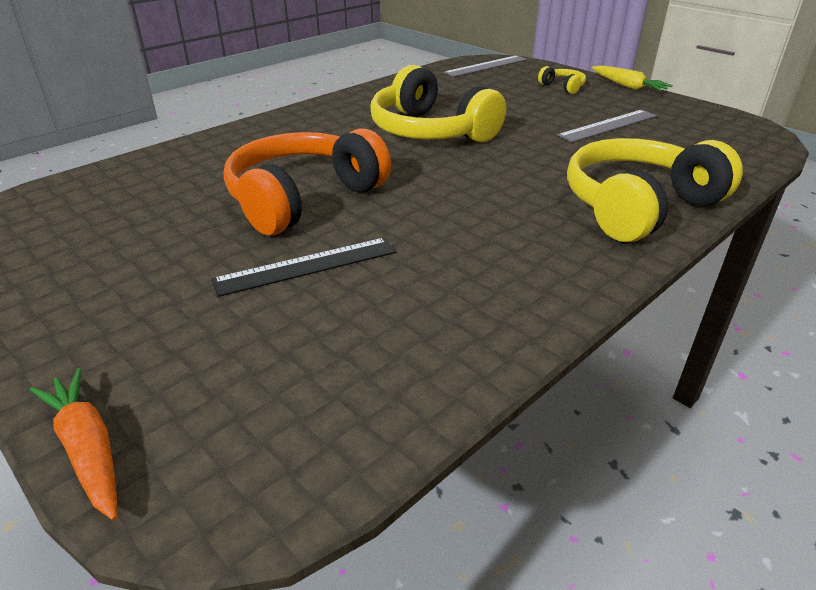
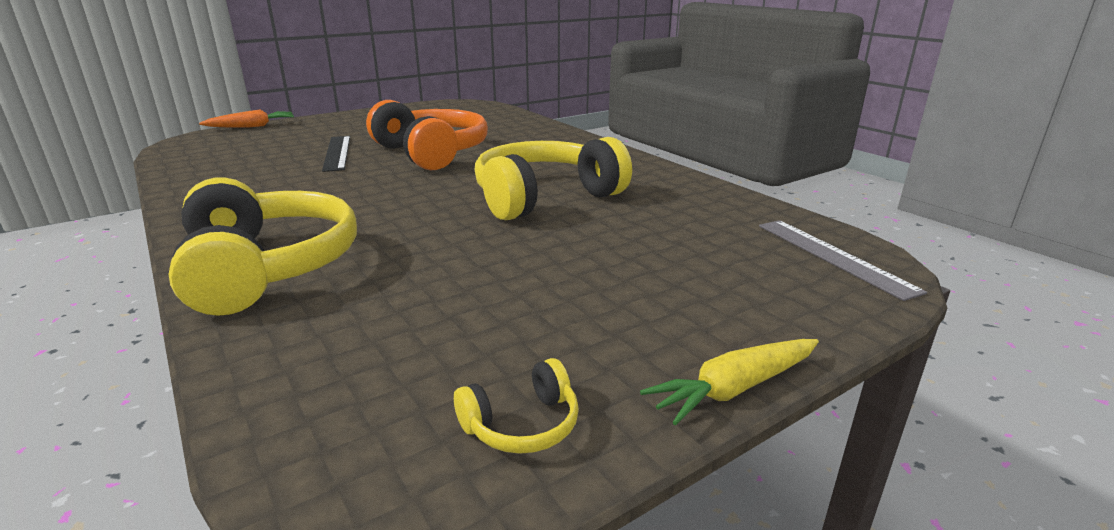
camera: 100 degrees right, 10 degrees down
(563, 87) = (719, 306): yellow headphones -> yellow headphones (522, 424)
(608, 126) = (510, 306): grey ruler -> none

